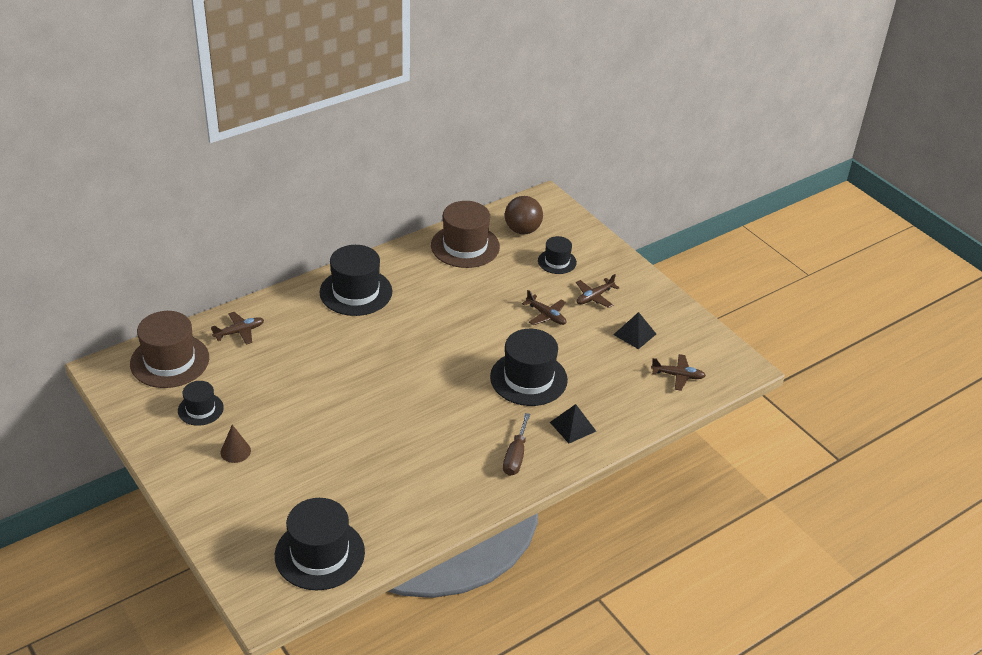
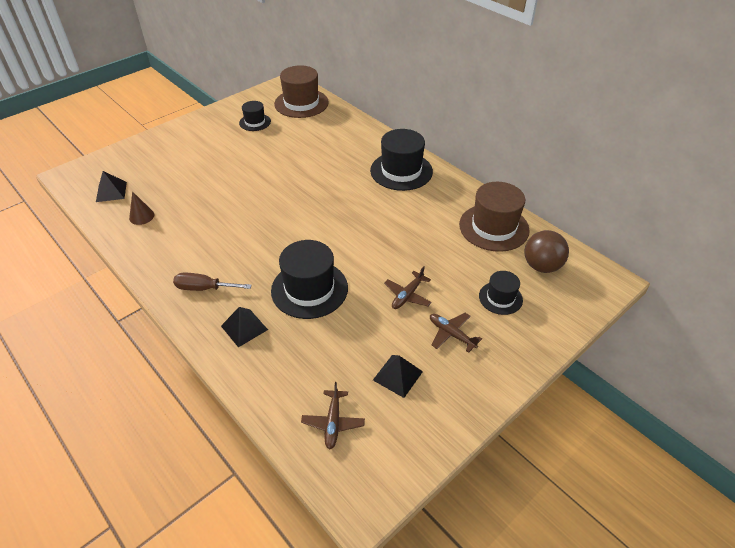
camera: 85 degrees right, 5 degrees up
(235, 451) = (214, 142): brown cone -> brown cone (141, 216)
(239, 332) = (337, 125): brown plane -> none
(319, 554) = (111, 191): black hat -> black pyramid

